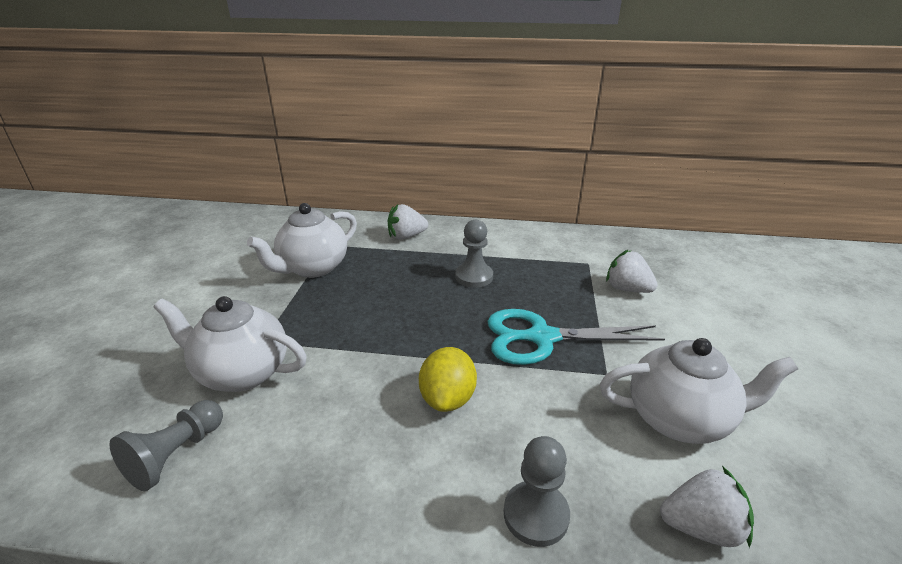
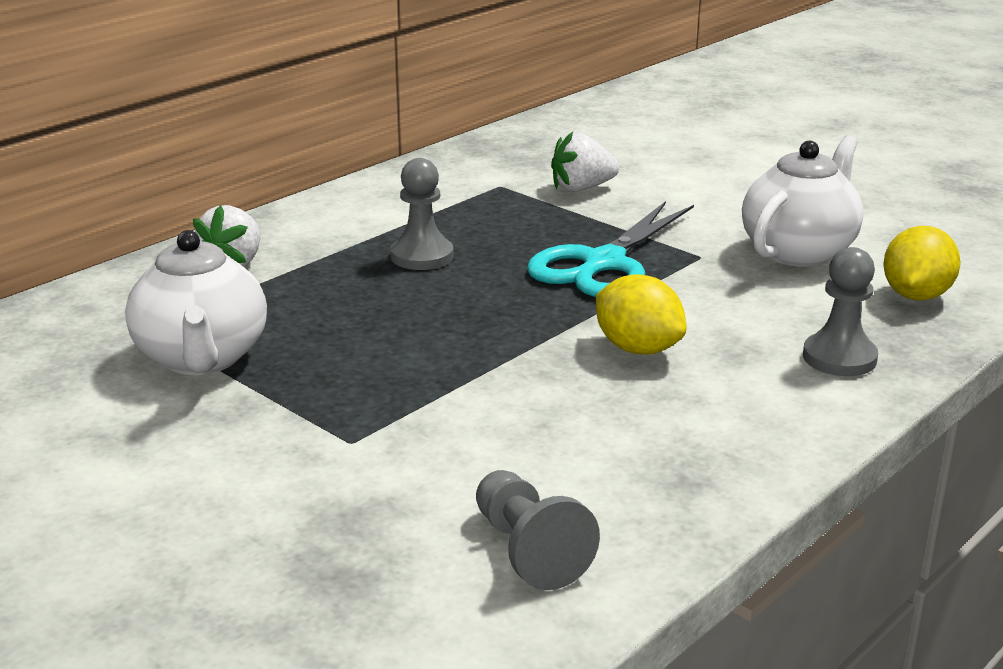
camera: 55 degrees left, 5 degrees down
(242, 372) = (409, 471): white teapot -> none
(701, 527) = (916, 296): white strawberry -> yellow lemon

